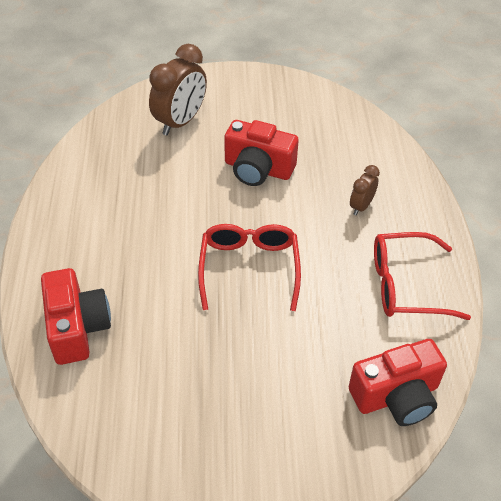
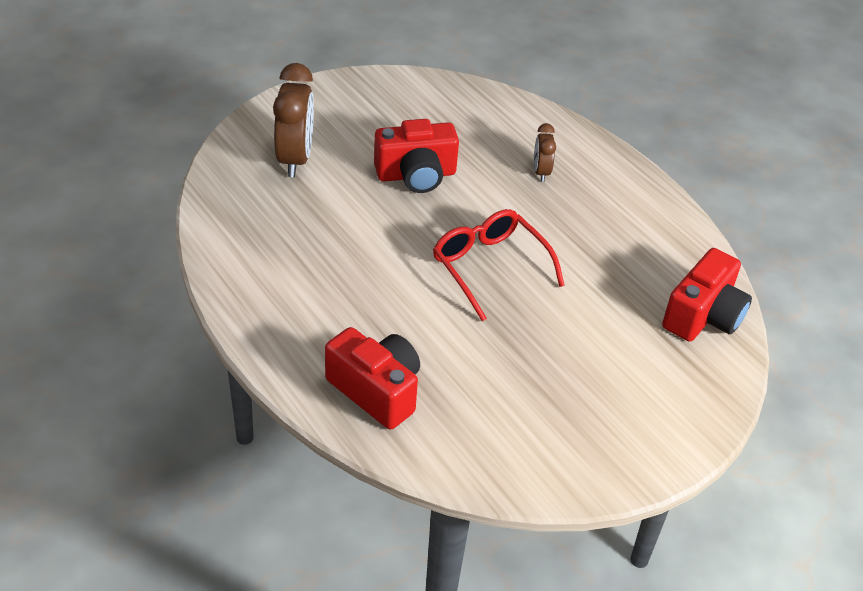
camera: 35 degrees left, 5 degrees down
(405, 285) = (636, 224): red glasses -> none

